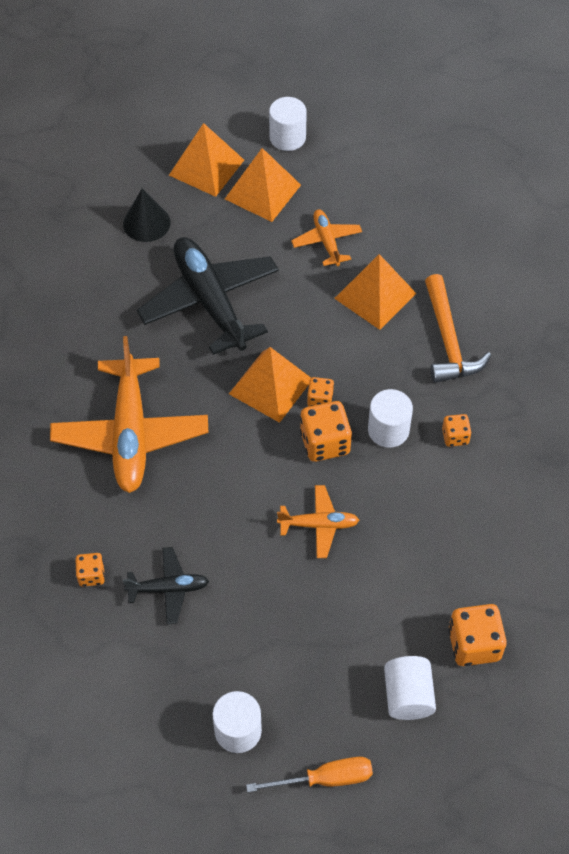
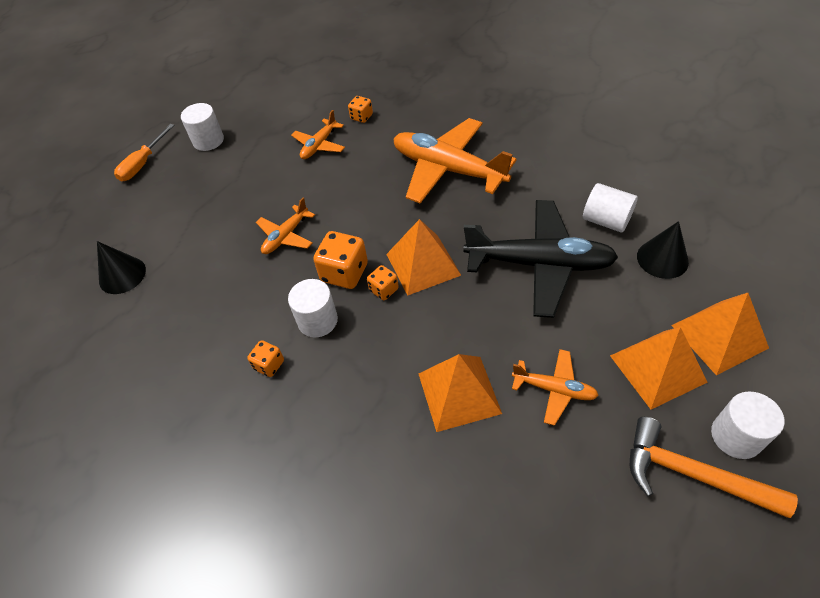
camera: 130 degrees right, 5 degrees down
(168, 588) = (319, 145): black plane -> orange plane
(408, 696) = (136, 223): white cylinder -> white cylinder (606, 220)
(448, 340) = (362, 424): orange hammer -> orange hammer (692, 474)
(474, 644) = (122, 275): orange dice -> black cone

